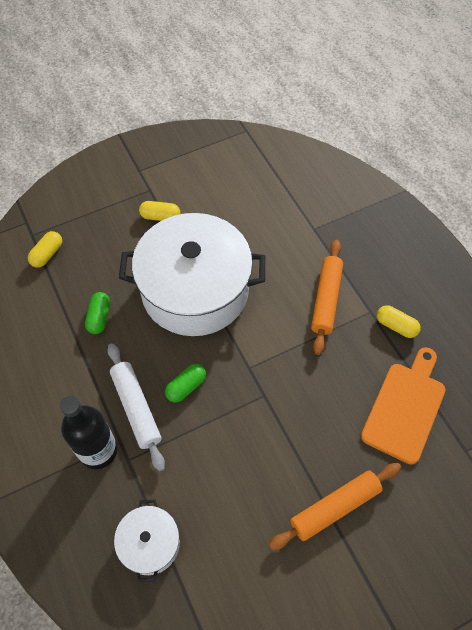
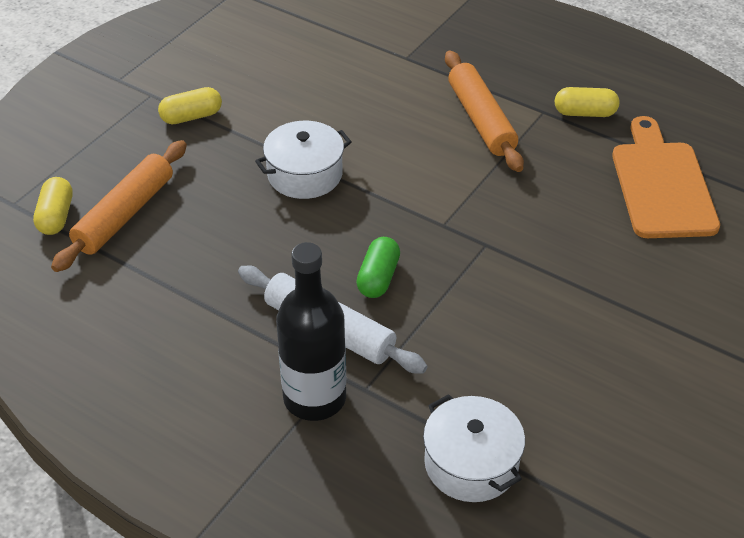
camera: 30 degrees left, 15 degrees down
(99, 317) = (193, 255): green capsule -> none
(195, 290) = (305, 174): white pot -> white pot, size x0.46
(335, 507) = (666, 315): orange rolling pin -> orange rolling pin (124, 214)

